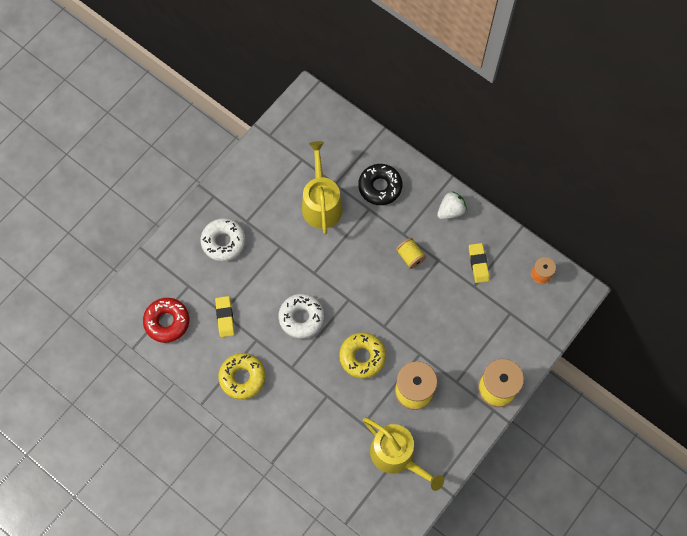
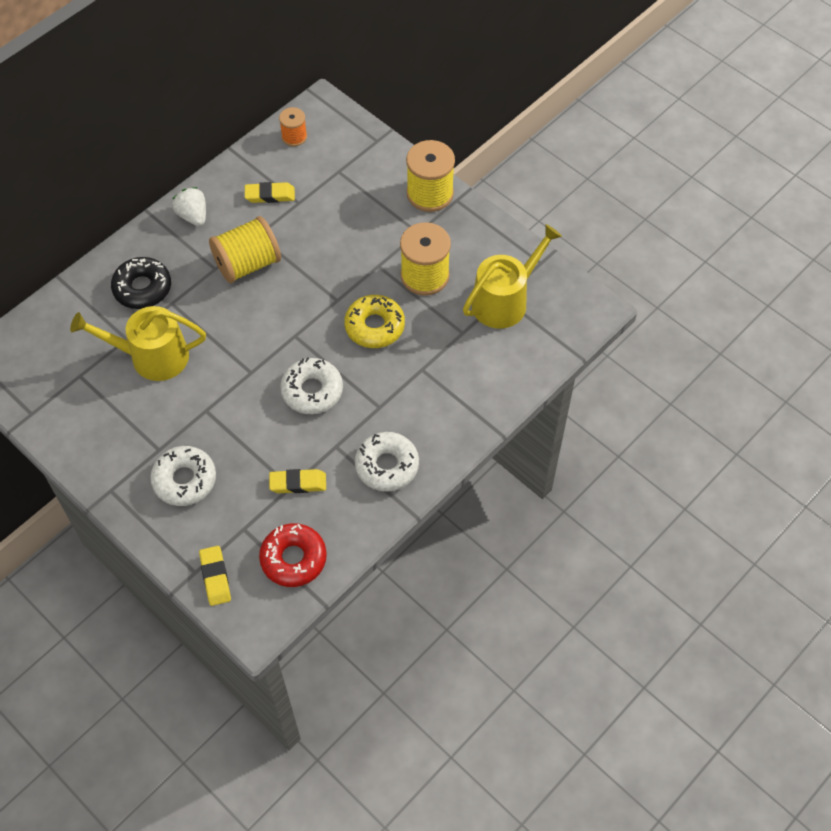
camera: 85 degrees left, 10 degrees down
(152, 273) = (215, 577): none -> yellow eraser
(242, 377) = (387, 466): yellow donut -> white donut
(410, 256) = (247, 264): yellow spool -> yellow spool, size x1.79

